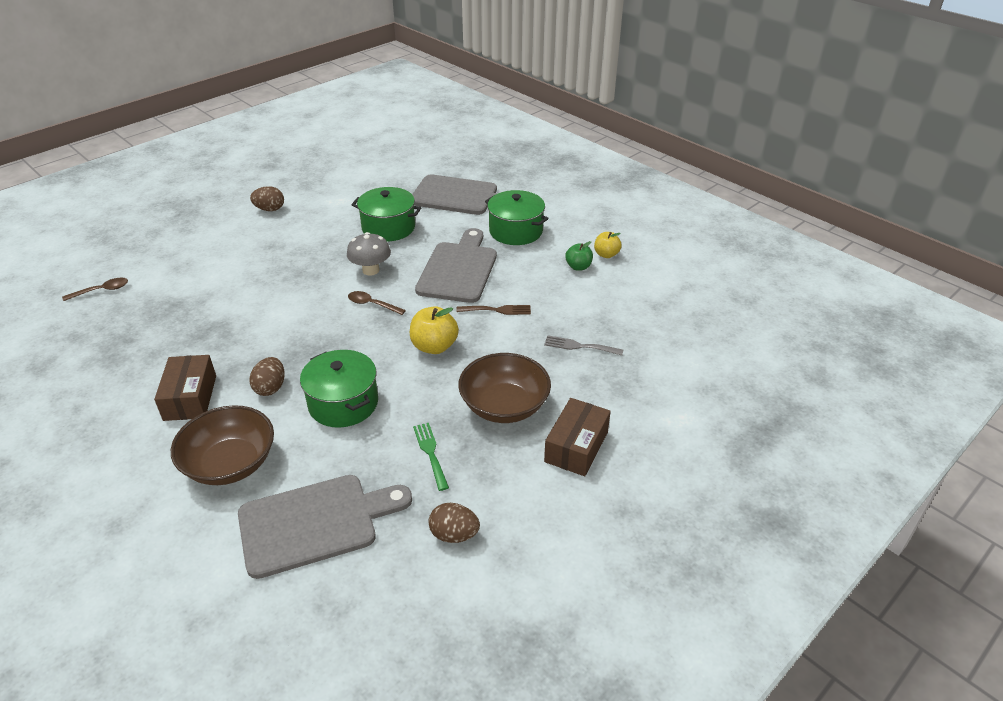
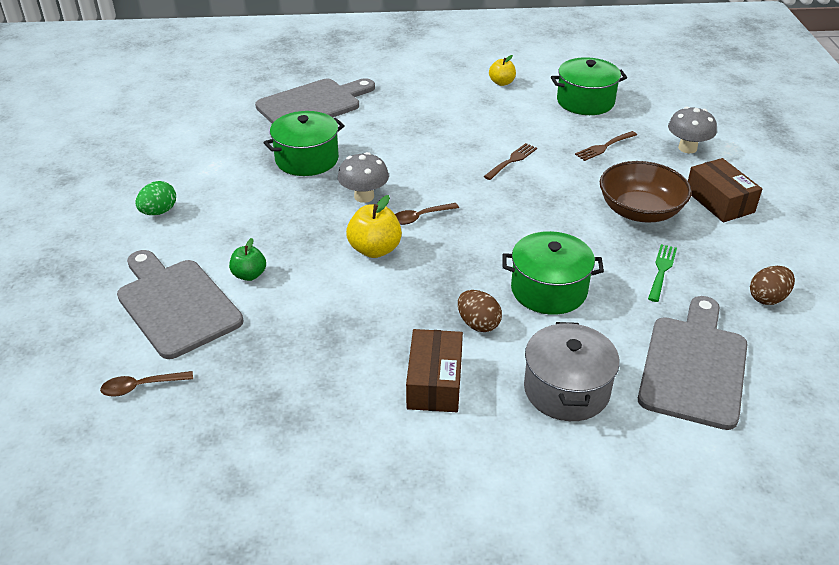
camera: 50 degrees left, 0 degrees up
(101, 290) = (141, 387): brown spoon -> brown spoon turned 120 degrees counterclockwise
(190, 398) = (434, 382): brown box -> brown box turned 60 degrees clockwise
(230, 463) = (566, 389): brown bowl -> grey pot
(270, 209) = (159, 212): brown egg -> green egg
(430, 453) = (662, 270): green fork -> green fork turned 90 degrees clockwise
(434, 346) = (524, 211): yellow apple -> yellow apple (375, 250)
(459, 269) = (428, 153): grey cutting board -> grey cutting board (176, 304)
(515, 231) = (410, 103): green pot -> green pot (585, 101)
(578, 267) = (501, 101): green apple -> green apple (249, 275)
(579, 346) = (604, 147): grey fork -> brown fork
(642, 393) = (687, 148): none -> grey mushroom

